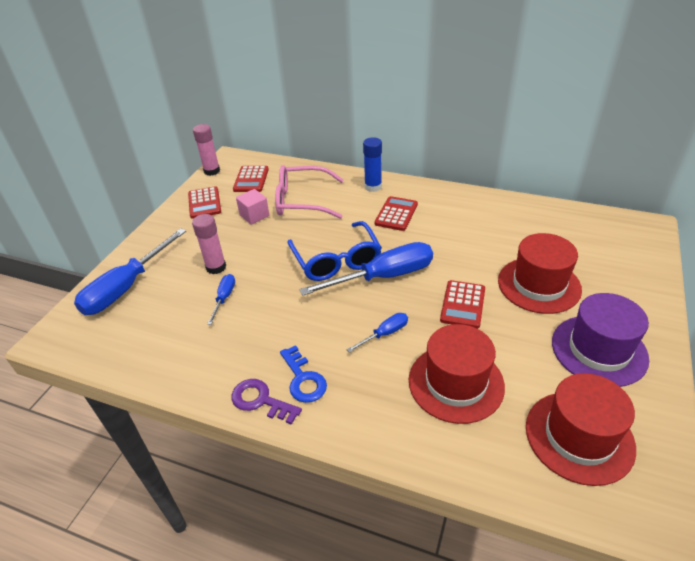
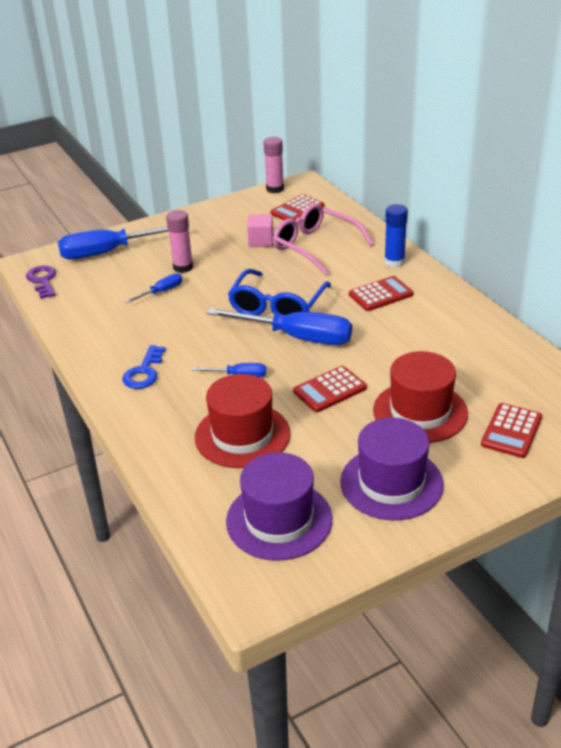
camera: 40 degrees right, 5 degrees down
(204, 203) = (236, 214): red calculator -> red calculator (511, 431)
(260, 400) = (102, 369): purple key -> purple key (43, 280)
(579, 436) = (279, 520): red hat -> purple hat

